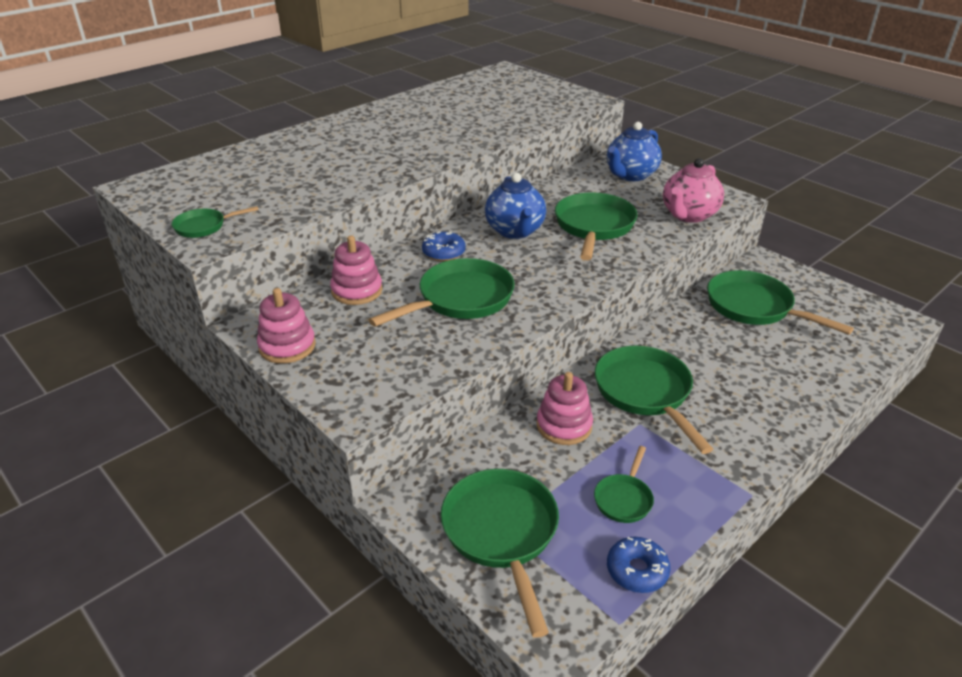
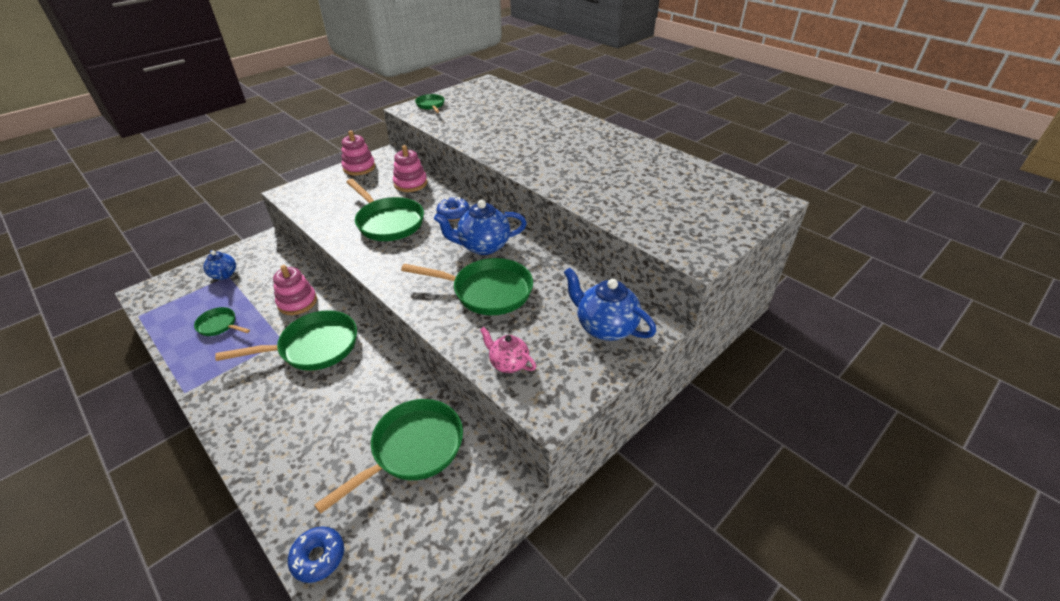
camera: 90 degrees right, 5 degrees up
(501, 533) = (224, 275): green pan -> blue teapot
(637, 570) = (165, 326): blue donut -> blue donut (318, 557)
(688, 215) = (508, 363): pink teapot -> pink teapot, size x0.60

